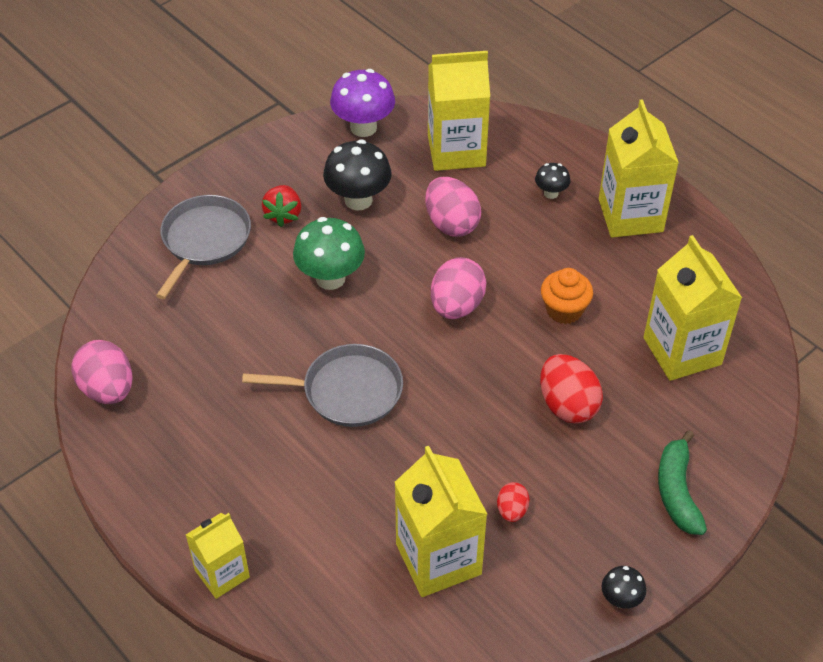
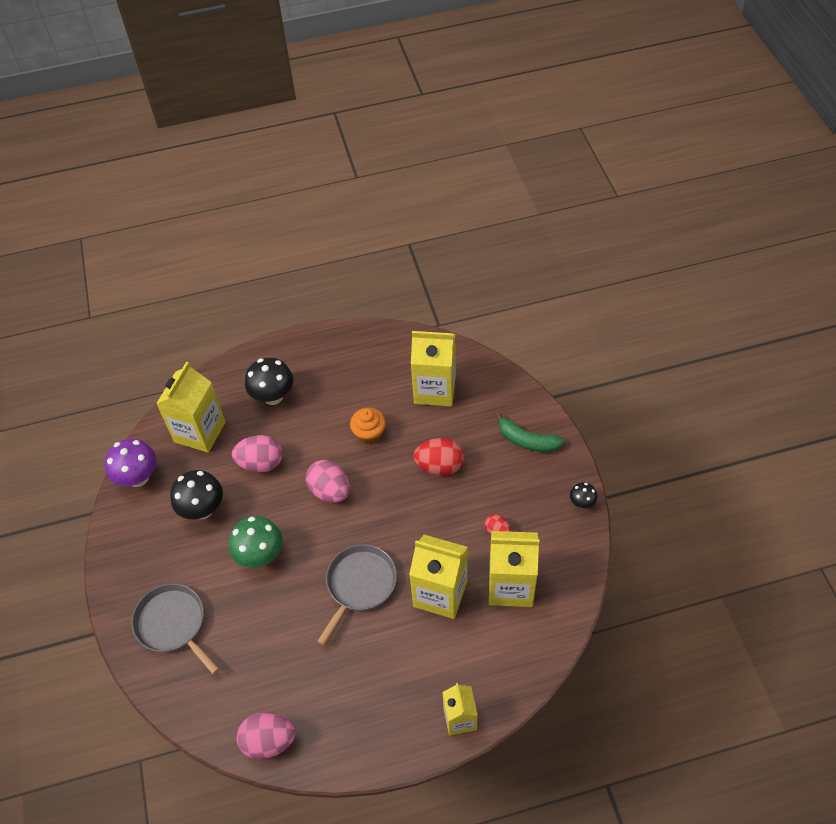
camera: 60 degrees left, 5 degrees up
(283, 215) = (184, 562): red strawberry -> none
(551, 193) = (273, 396): black mushroom -> black mushroom, size x1.91
(630, 215) = (319, 364): yellow carton -> yellow carton (440, 593)

